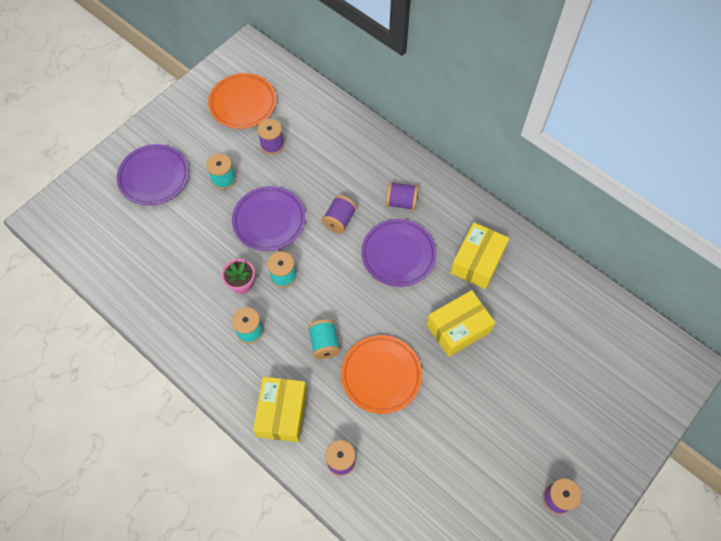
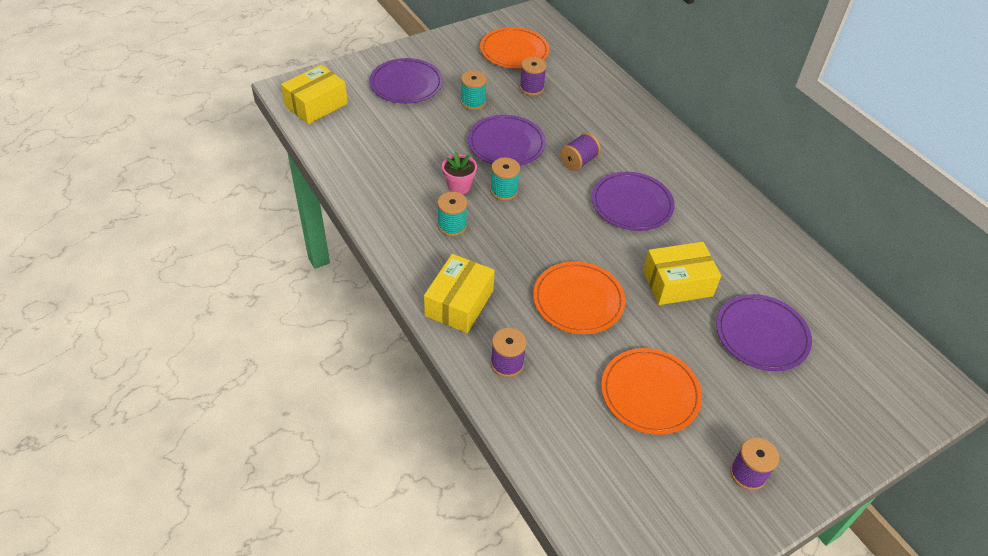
camera: 15 degrees right, 15 degrees down
(324, 343) = (526, 257): turquoise spool -> none
(401, 202) = (649, 163): purple spool -> none
(464, 449) = (650, 393): none -> orange plate
(477, 261) = (716, 232): yellow box -> yellow box (316, 105)
(538, 359) = (761, 335): none -> purple plate

